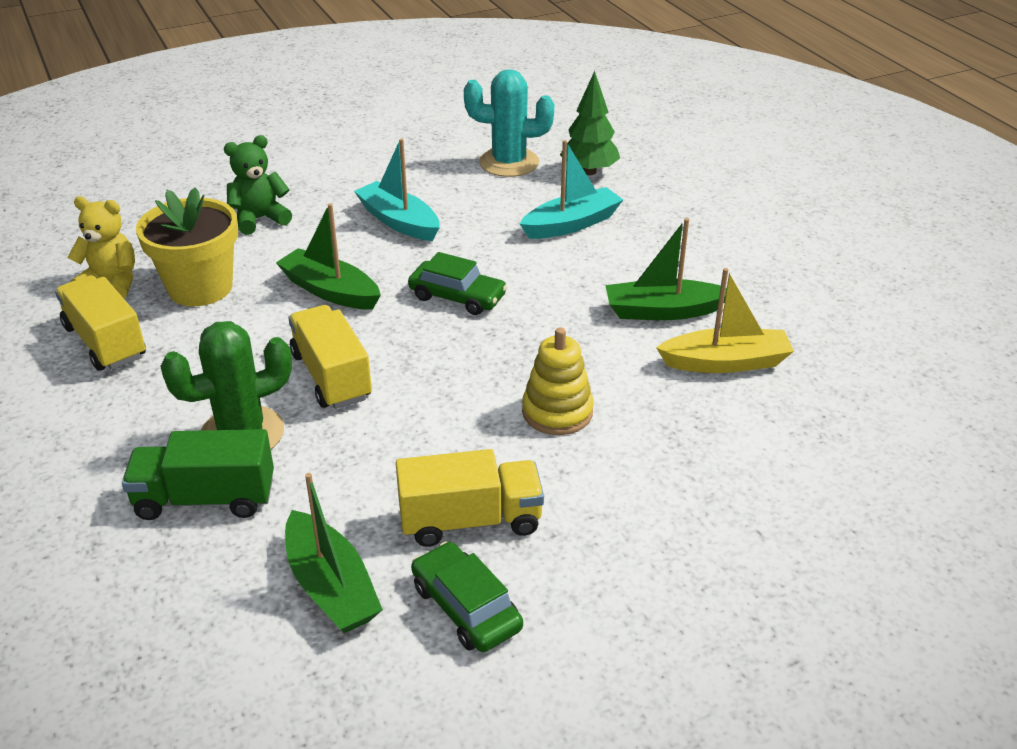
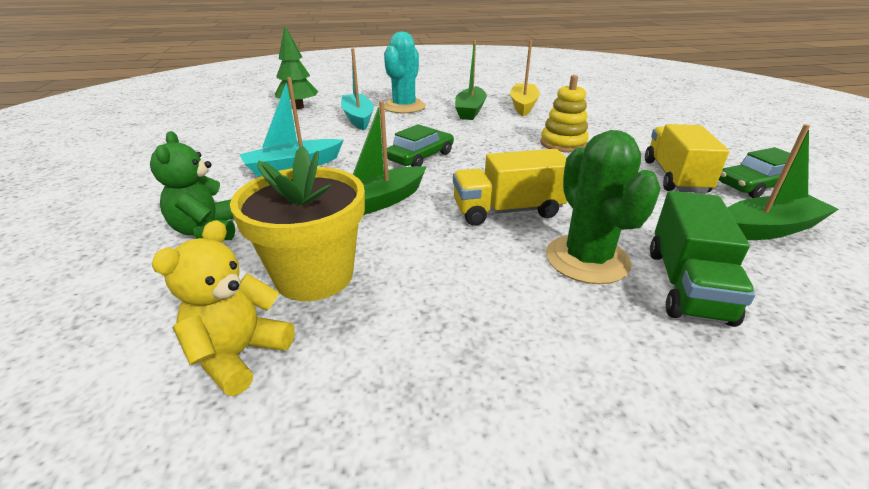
camera: 75 degrees left, 5 degrees down
(105, 342) = (387, 361): yellow truck -> none
(509, 163) = (254, 125): turquoise cactus -> turquoise cactus (404, 107)

